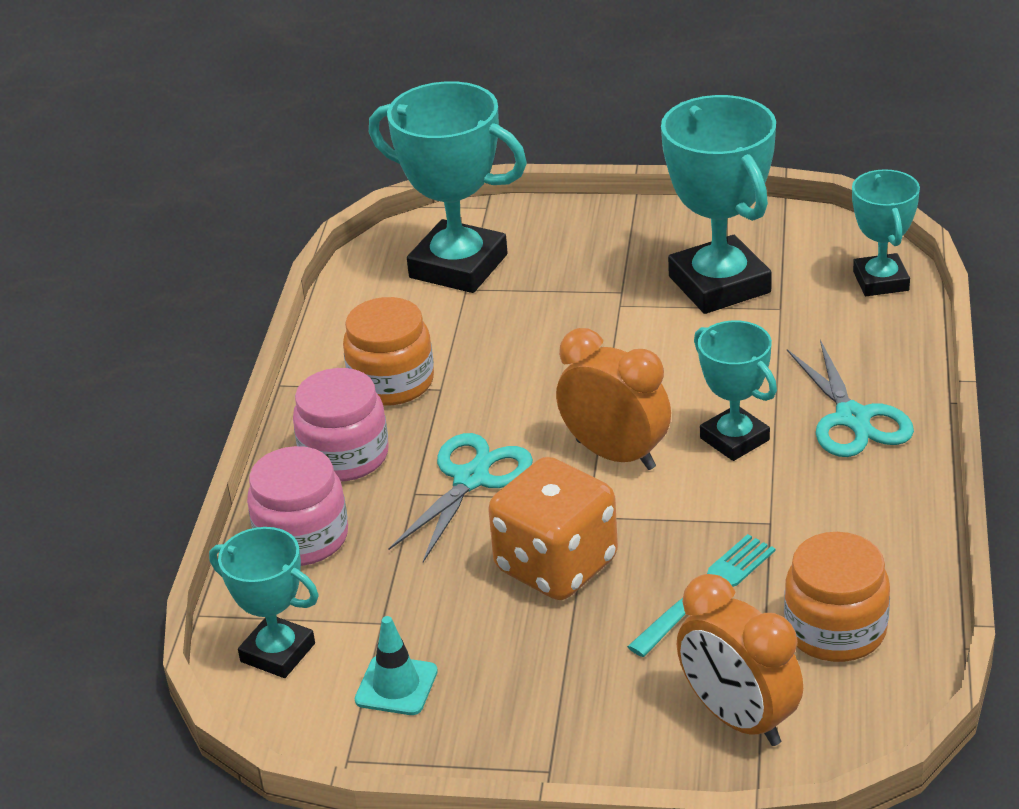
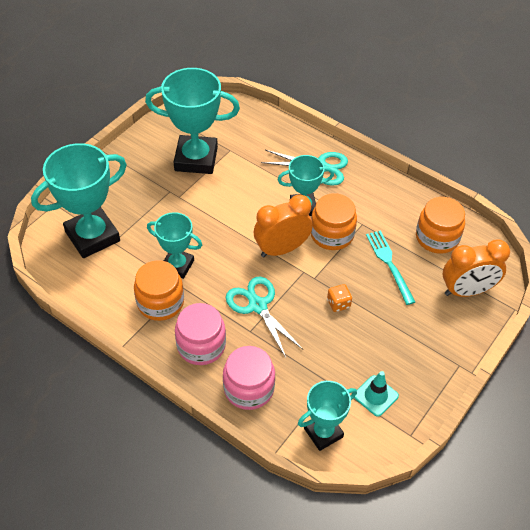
camera: 65 degrees left, 15 degrees up
(556, 566) = (338, 304): orange dice -> orange dice, size x0.42
(706, 496) = (332, 234): none -> orange jar
(881, 281) = (240, 113): turquoise trophy -> turquoise trophy (177, 265)

